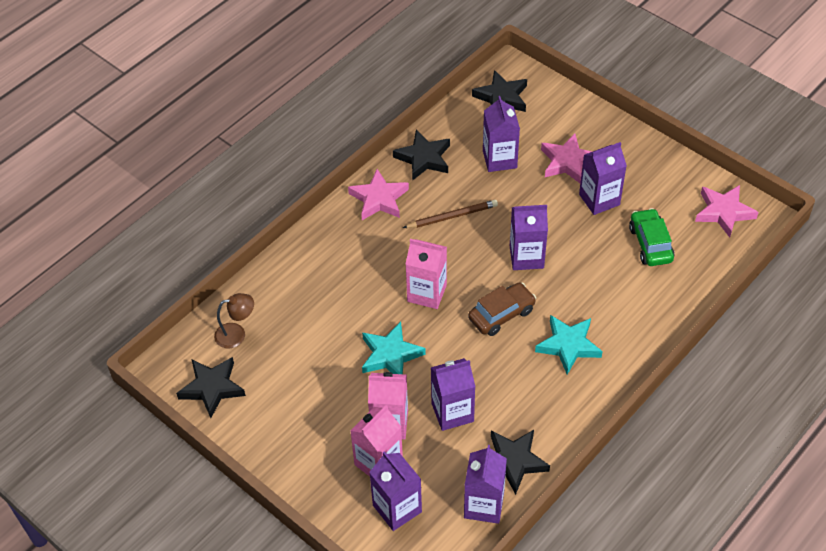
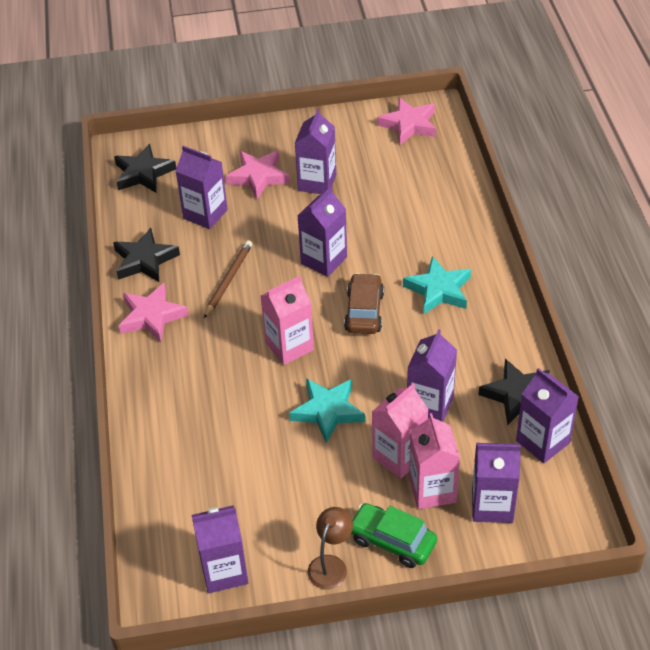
camera: 50 degrees left, 5 degrees down
(212, 388) = (224, 571): black star -> purple carton
(236, 334) = (183, 513): brown lamp -> brown lamp (331, 565)
(650, 244) = (393, 181): green car -> green car (392, 541)

